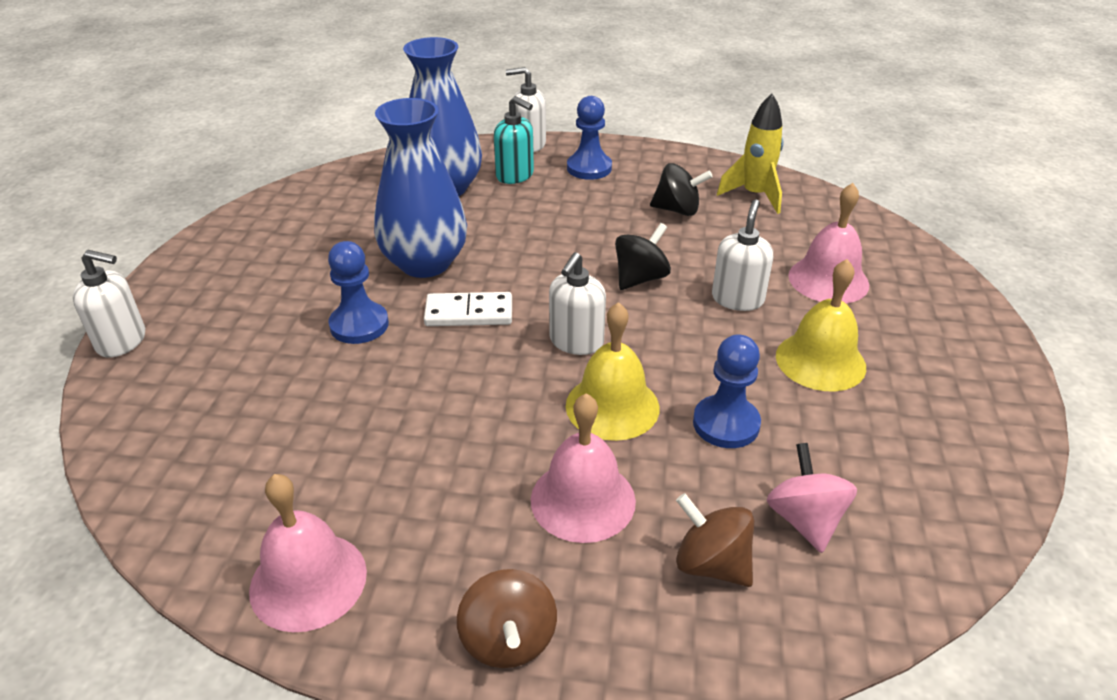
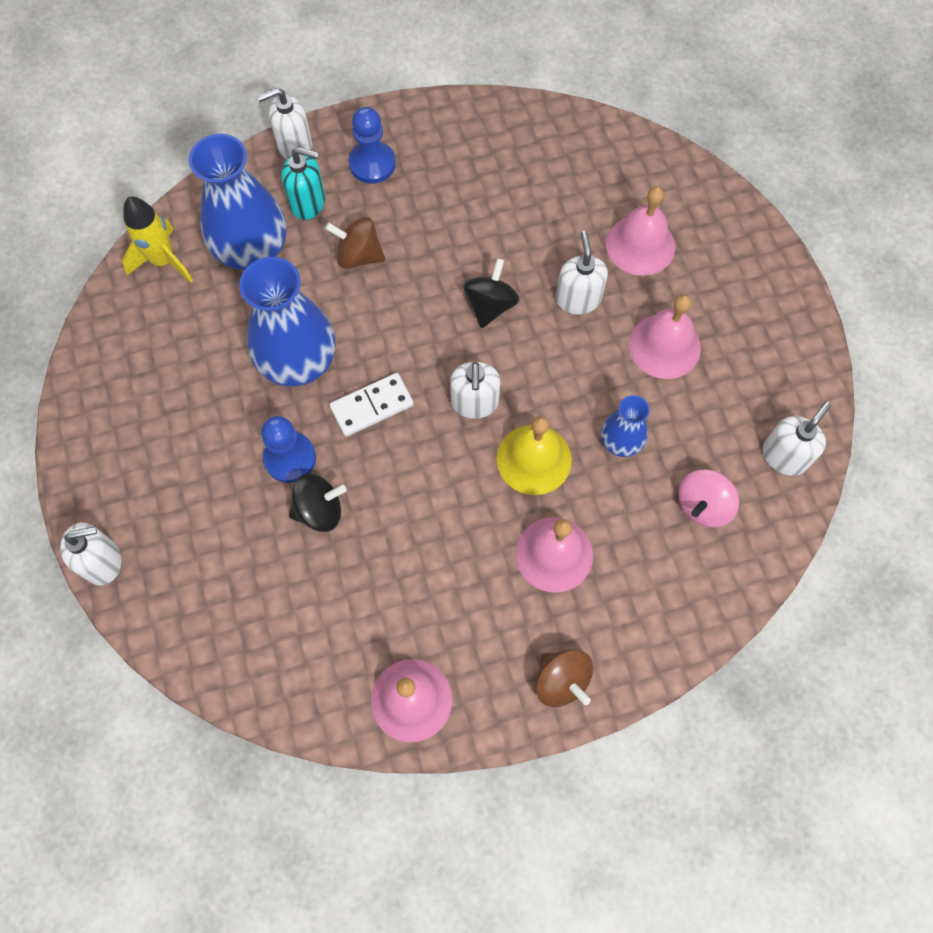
camera: 25 degrees left, 30 degrees up
(677, 210) = (481, 198): black spinning top -> black spinning top (319, 510)
(711, 564) = (658, 568): brown spinning top -> brown spinning top (358, 255)
(726, 424) = (621, 441): blue pawn -> blue vase
(754, 195) = (540, 149): yellow rocket -> yellow rocket (163, 261)
(804, 520) = (703, 505): pink spinning top -> pink spinning top turned 105 degrees counterclockwise
(820, 361) = (664, 346): yellow bell -> pink bell
(942, 507) = (784, 456): none -> white soap dispenser

